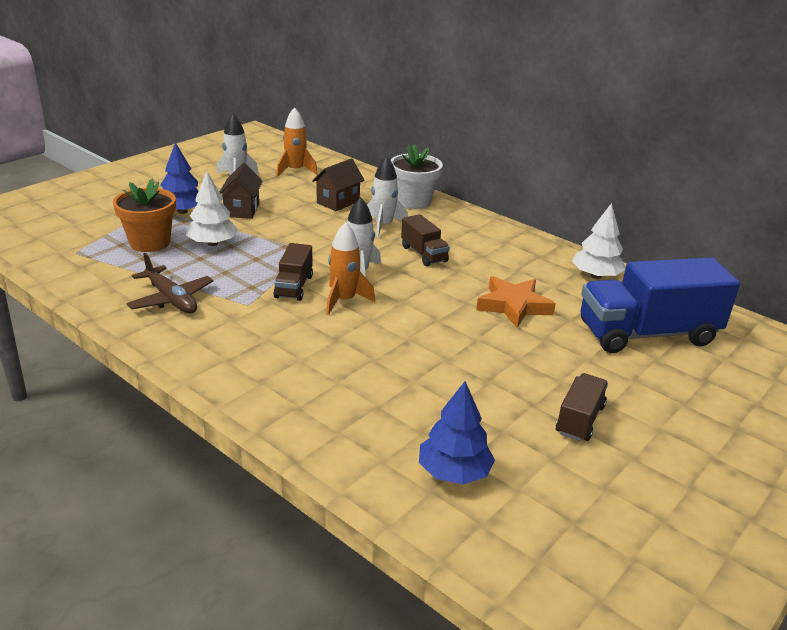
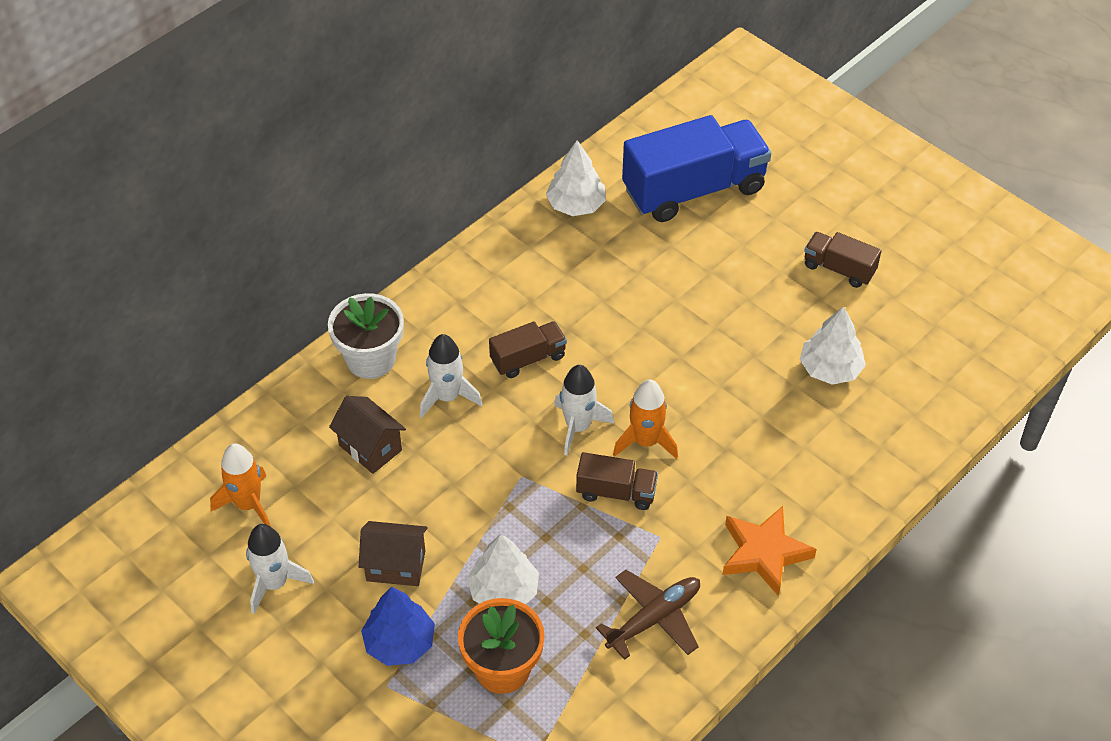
camera: 85 degrees left, 20 degrees up
(438, 405) = (830, 369): none -> white tree
(454, 472) = (921, 365): blue tree -> none
(513, 306) = (647, 287): orange star -> orange star (764, 553)
(647, 334) = (694, 190): blue truck -> blue truck turned 105 degrees counterclockwise

